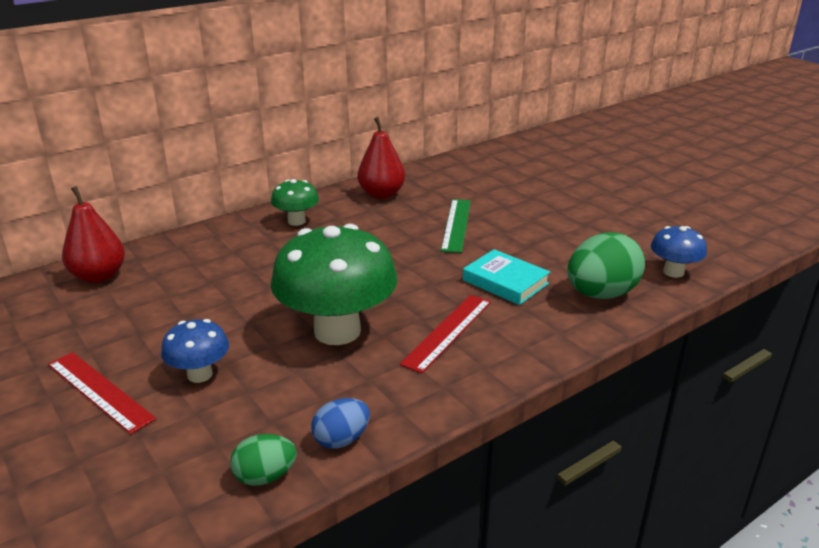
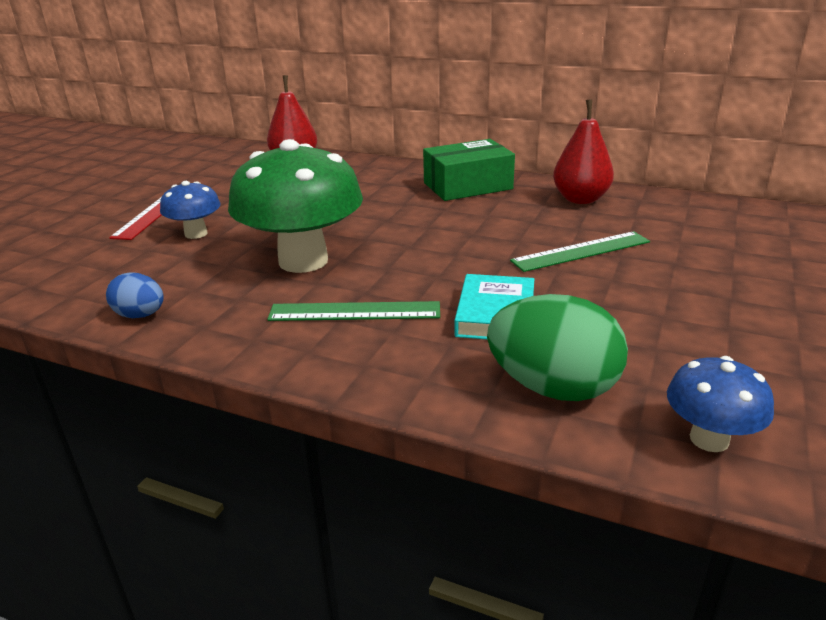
camera: 60 degrees right, 0 degrees up
(265, 476) = (78, 300): green egg -> none
(296, 221) = (467, 186): green mushroom -> green box
(448, 332) = (354, 312): red ruler -> green ruler

